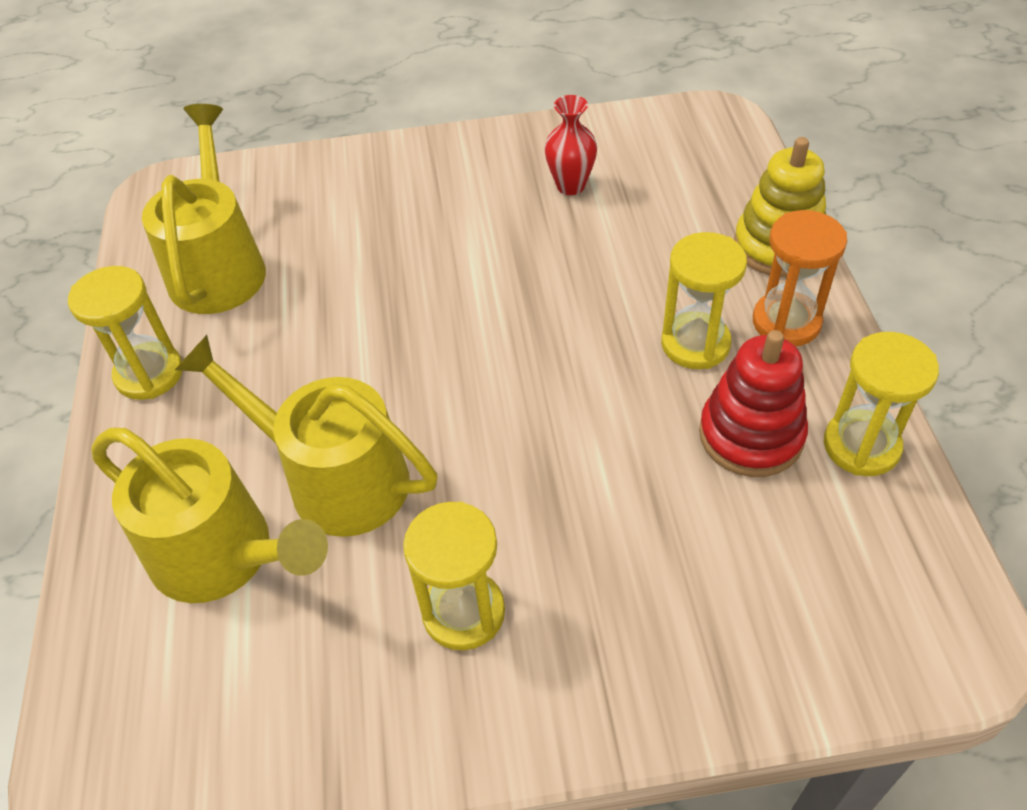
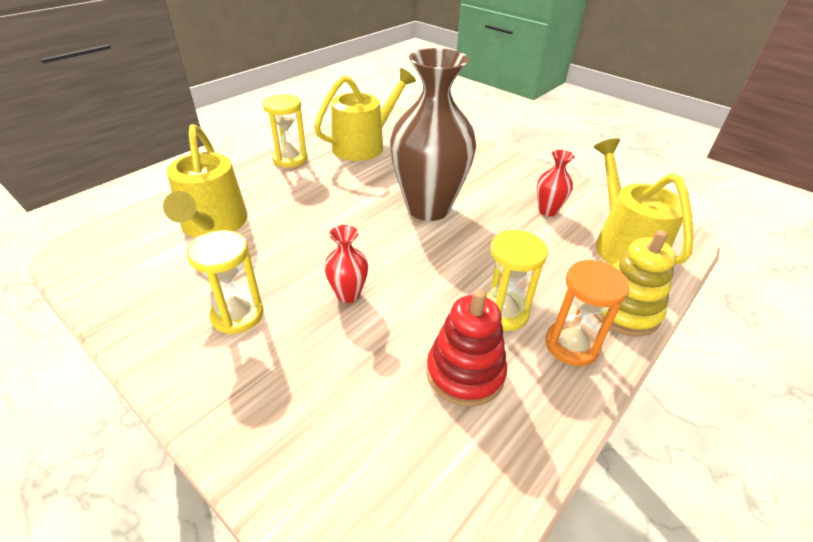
camera: 45 degrees right, 10 degrees down
(334, 478) = (282, 233): yellow watering can -> yellow watering can (623, 244)
(447, 290) = (428, 208): none -> brown vase
(535, 470) = (348, 294): none -> red vase
(861, 446) = (519, 438): yellow hourglass -> none

